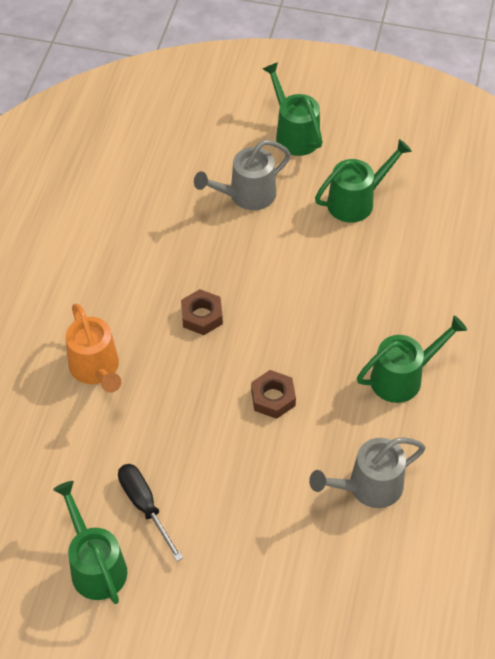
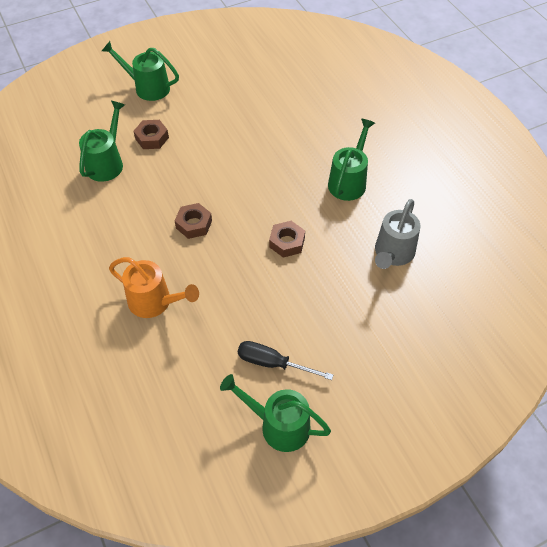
camera: 40 degrees left, 0 degrees up
(246, 195) = (152, 138): grey watering can -> brown nut
(357, 201) = (224, 103): green watering can -> green watering can (107, 162)

